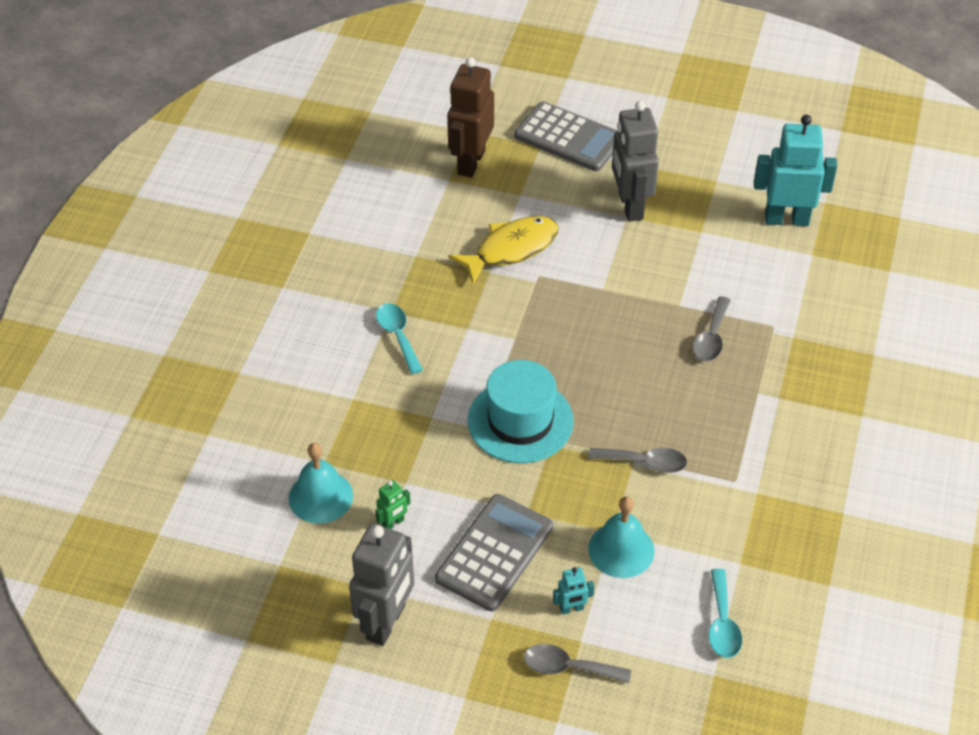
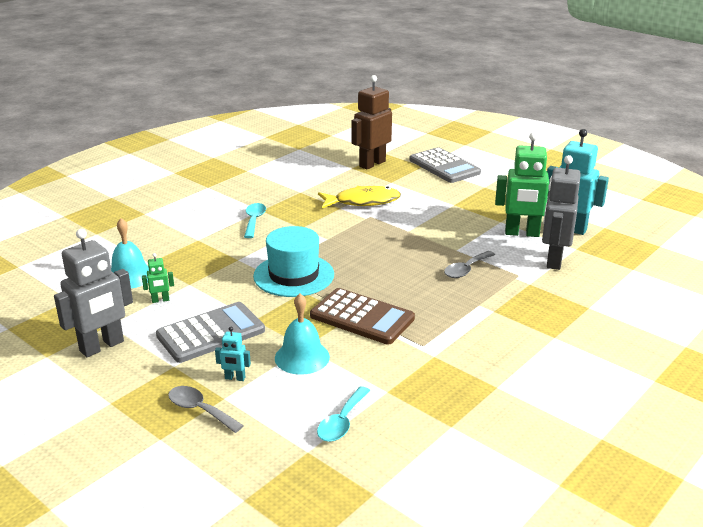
camera: 25 degrees right, 20 degrees down
(630, 206) = (459, 200): grey robot -> grey robot (553, 260)
(645, 462) = (362, 317): grey spoon -> brown calculator
(738, 247) = (522, 233): none -> green robot

